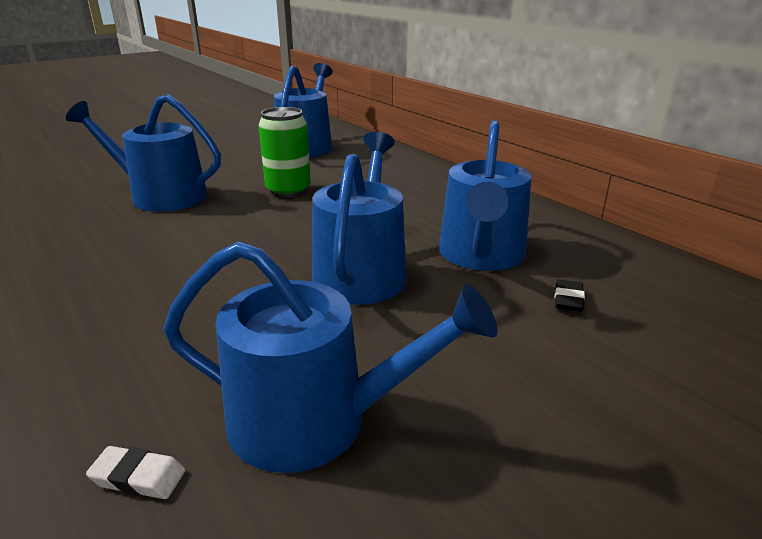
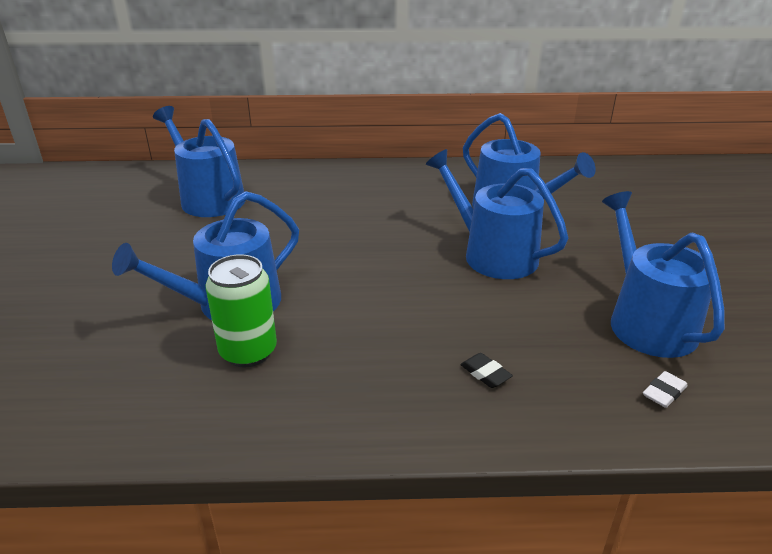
camera: 55 degrees left, 5 degrees up
(288, 190) = (310, 238): green can -> green can (248, 352)
(315, 420) = (646, 321): blue watering can -> blue watering can turned 60 degrees counterclockwise
(568, 300) = (586, 207): black eraser -> black eraser (485, 373)

